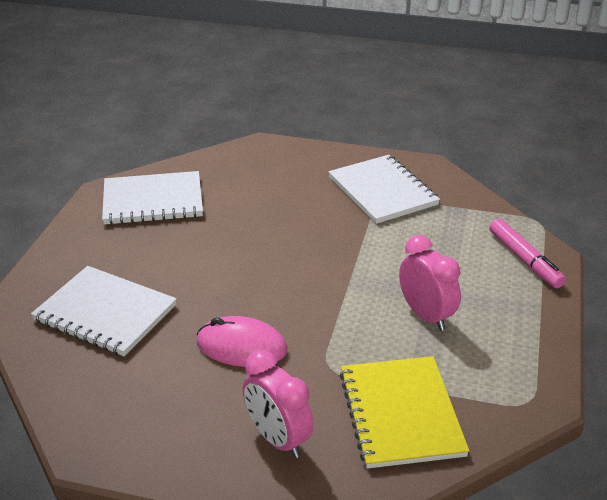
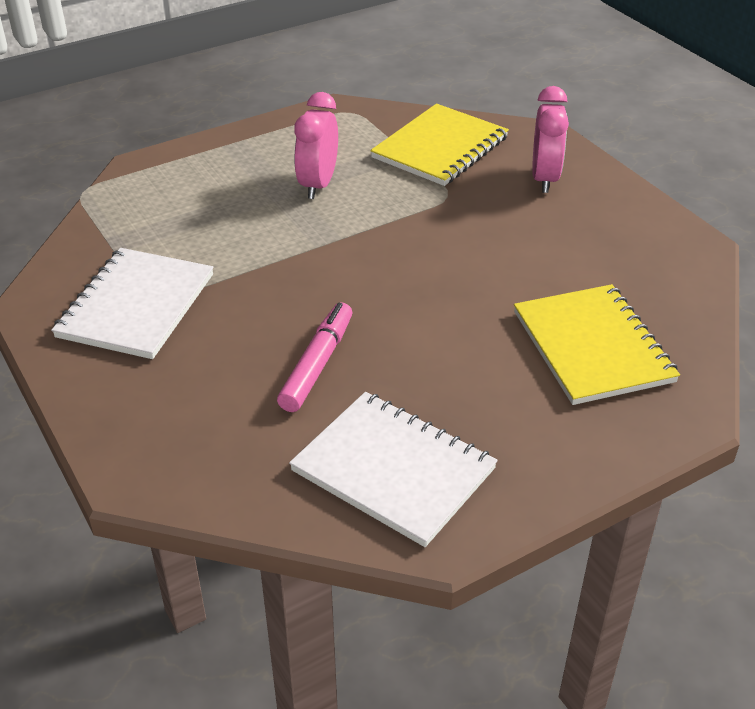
camera: 135 degrees left, 5 degrees up
(105, 313) = (592, 346): white notebook -> yellow notebook
(241, 346) = (496, 245): pink mouse -> none
(524, 260) = (164, 174): pink marker -> pink marker (317, 364)

